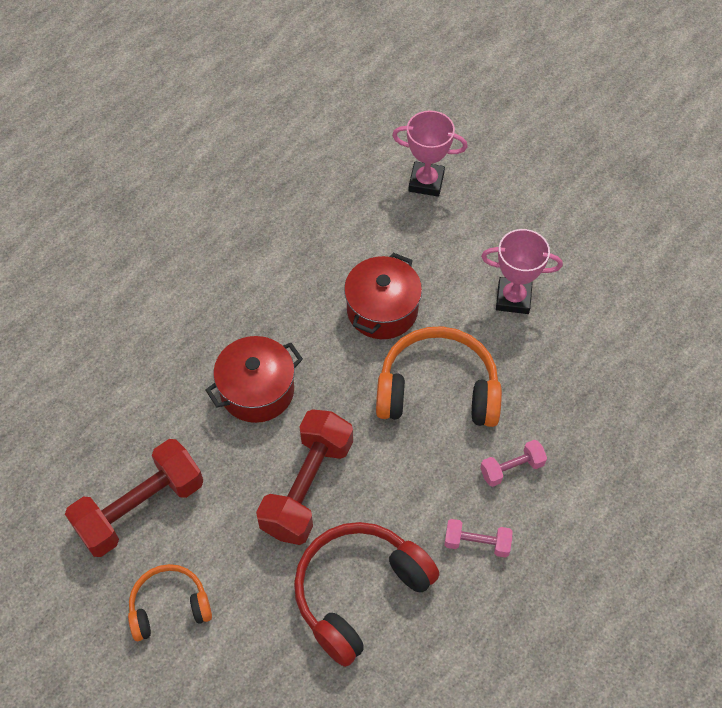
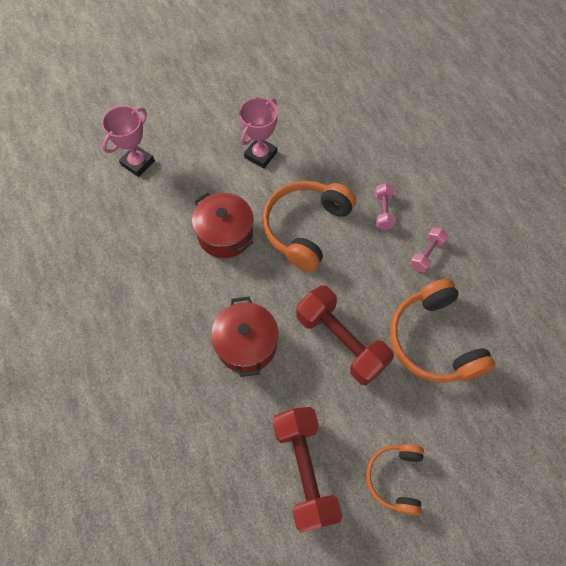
camera: 65 degrees left, 5 degrees up
(359, 592) = (434, 340): red headphones -> orange headphones

